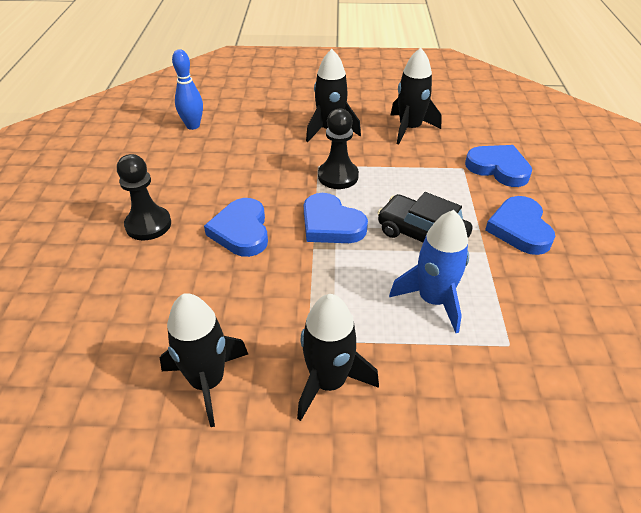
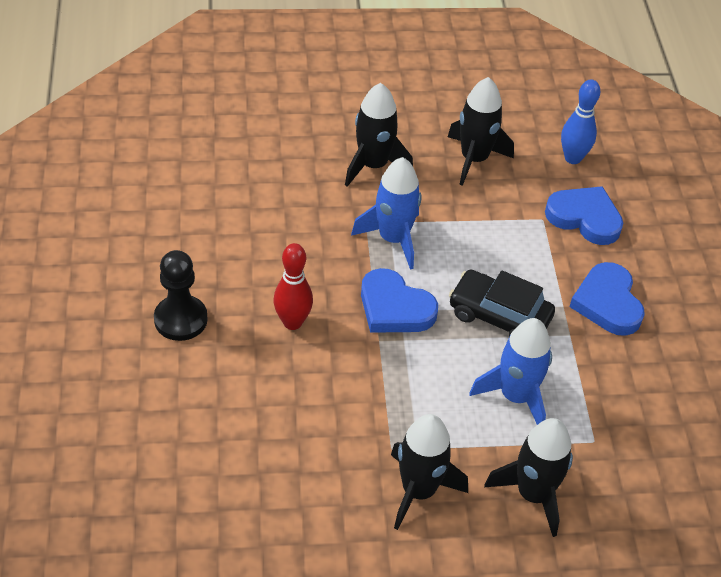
camera: 10 degrees left, 5 degrees up
(193, 126) = (192, 165): blue bowling pin -> blue bowling pin (573, 158)
(207, 381) = (298, 498): black rocket -> black rocket (533, 494)
(241, 231) = (292, 322): blue heart -> red bowling pin
(338, 176) = (393, 239): black pawn -> blue rocket

